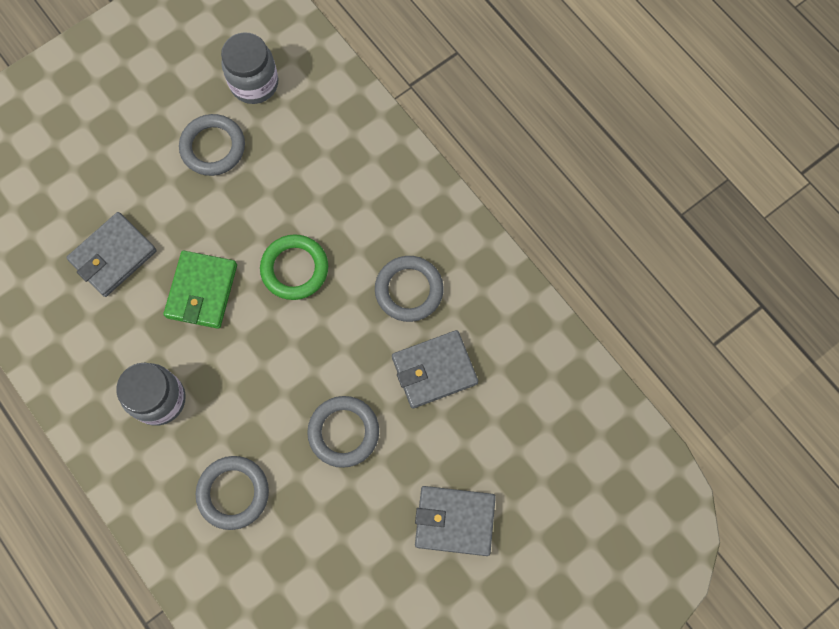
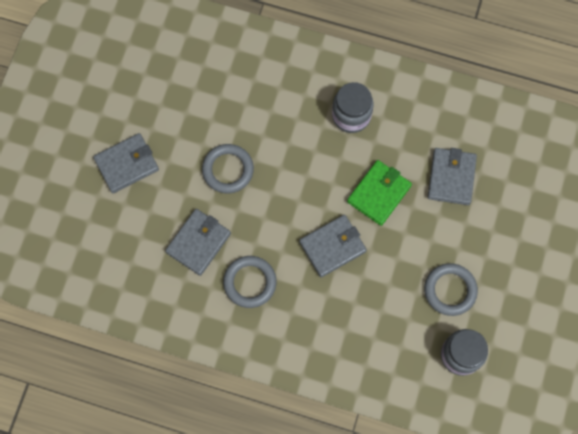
camera: 145 degrees right, 0 degrees up
(202, 291) = (379, 193): green wallet -> green wallet turned 60 degrees clockwise
(233, 493) = (267, 95): grey ring -> none
(295, 269) = (332, 246): green ring -> grey wallet

